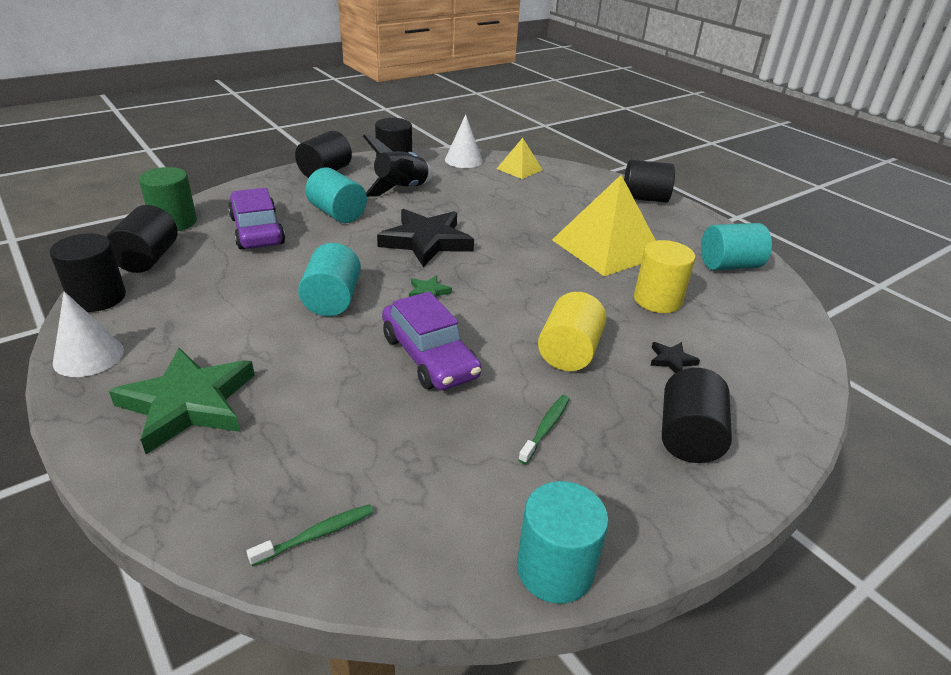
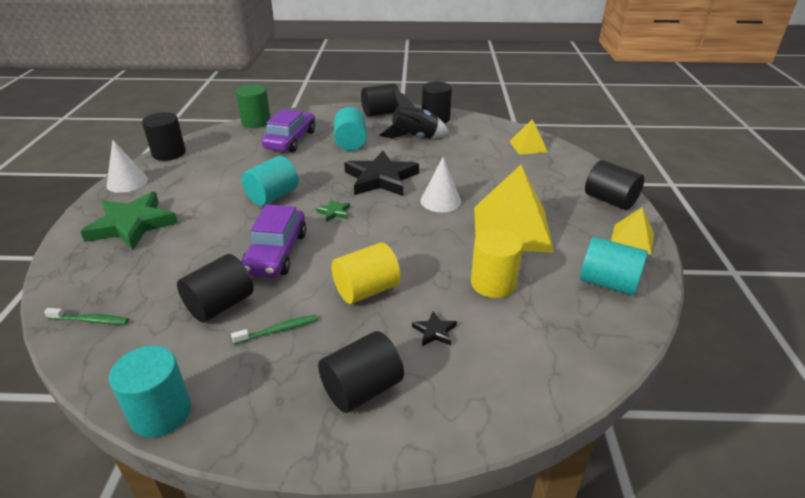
camera: 40 degrees right, 0 degrees up
(148, 259) = (217, 139): black cylinder -> black cylinder (220, 305)
(463, 160) = (491, 128): white cone -> white cone (440, 201)
(699, 224) = (632, 239): none -> yellow pyramid

